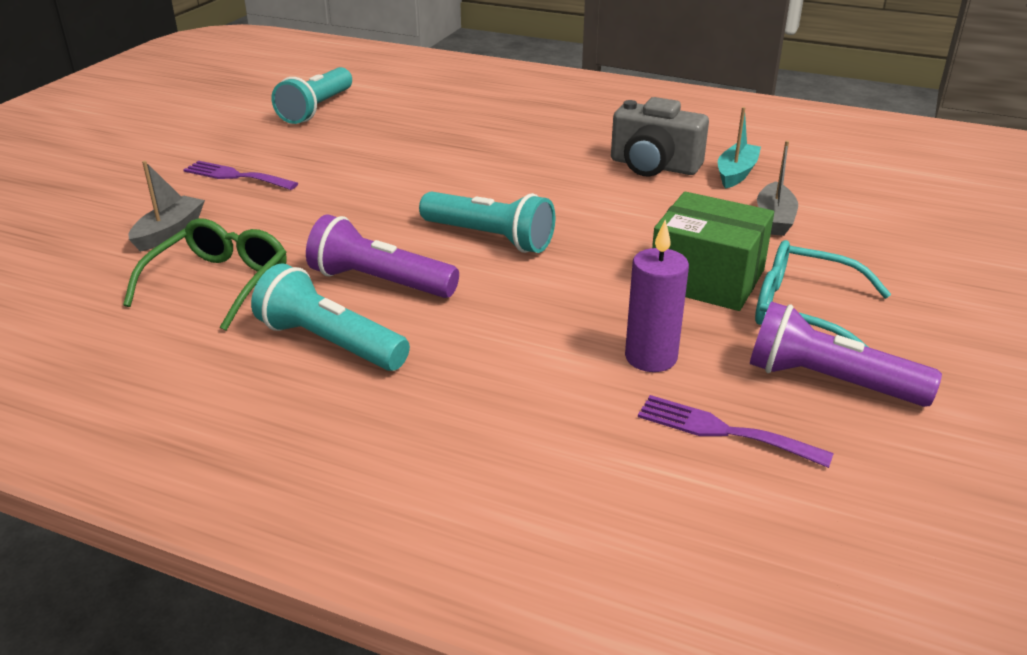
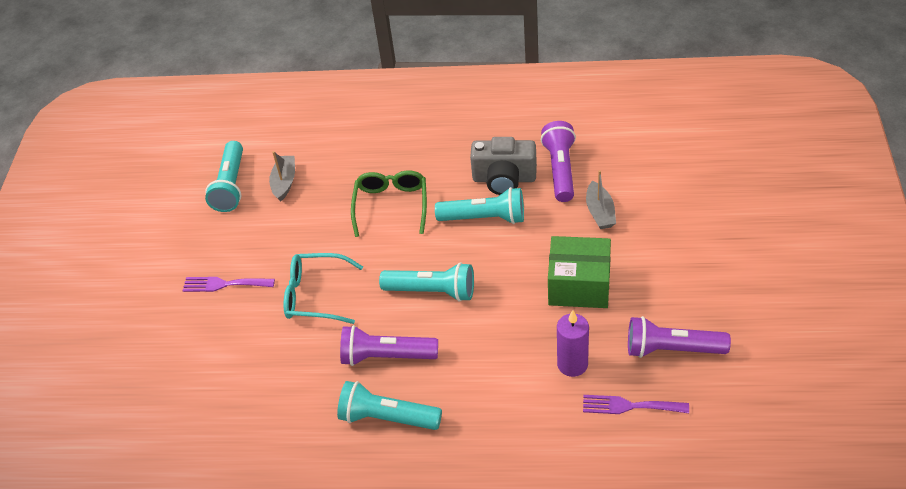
camera: 15 degrees left, 15 degrees up
(169, 232) = (220, 357): grey boat -> grey boat (284, 182)
(219, 283) = (287, 392): green glasses -> green glasses (391, 205)
(606, 192) = (484, 218): none -> turquoise flashlight
(736, 173) = (560, 170): turquoise boat -> purple flashlight
(803, 311) = (642, 295): turquoise glasses -> turquoise glasses (315, 295)

